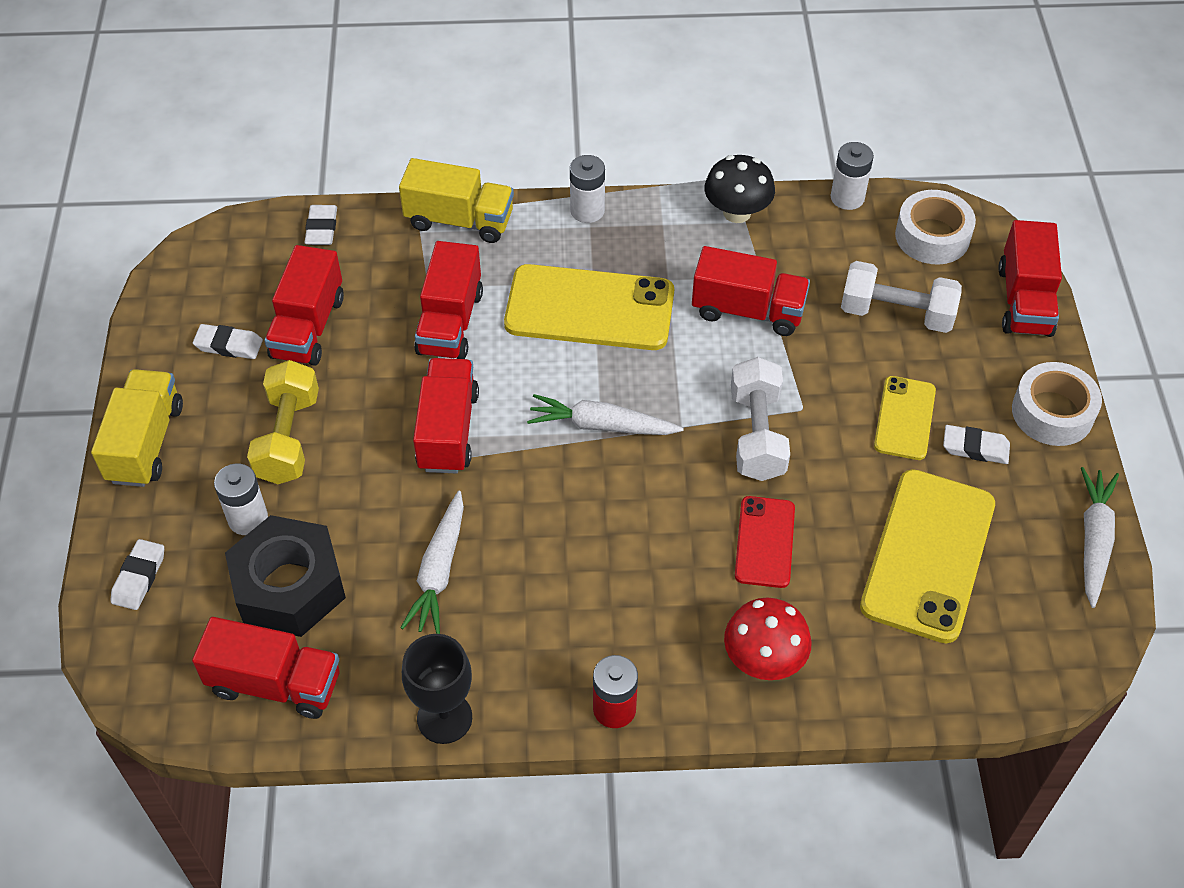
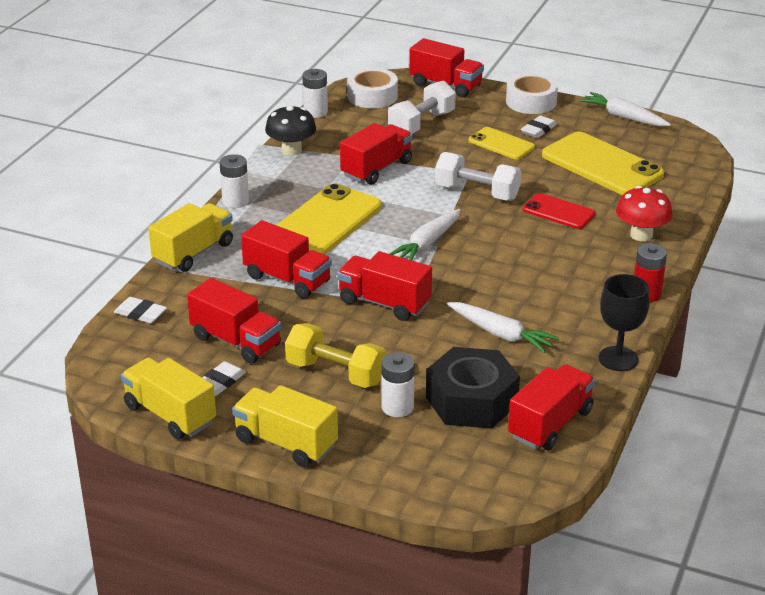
camera: 65 degrees left, 20 degrees down
(139, 577) = (415, 471): white eraser -> none
(157, 328) = (170, 415): none -> yellow truck

